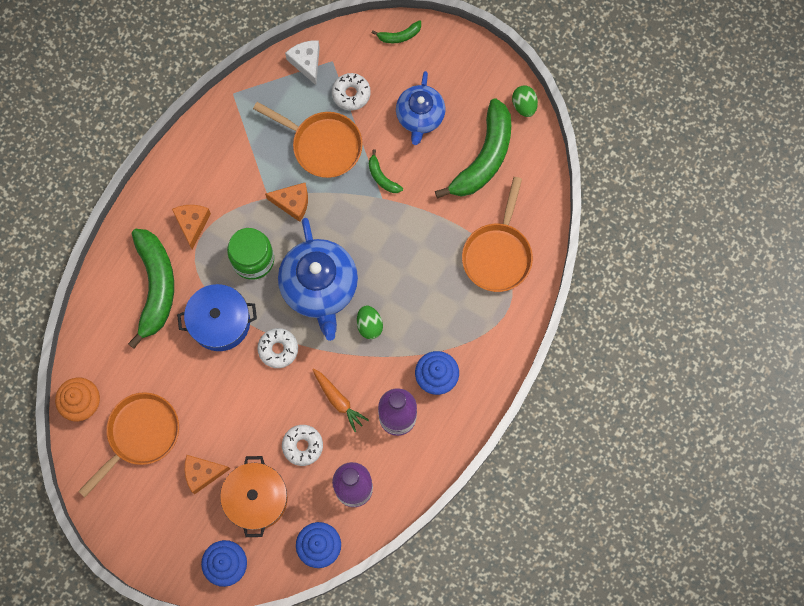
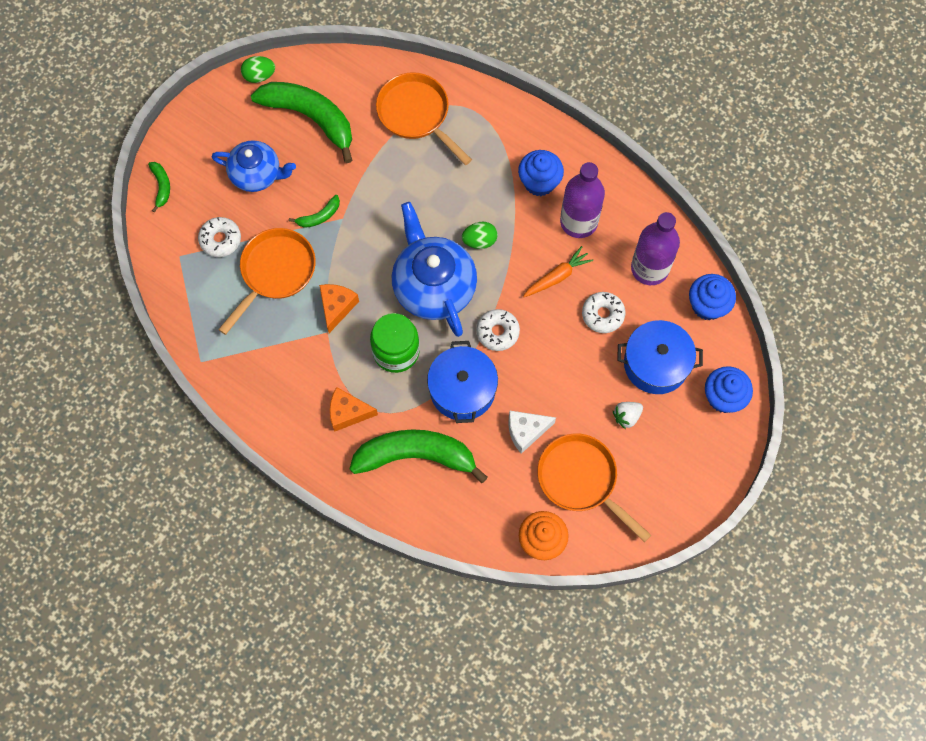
camera: 85 degrees left, 5 degrees down
(203, 473) = (626, 416): orange cheese -> white strawberry
(256, 498) = (656, 364): orange pot -> blue pot
(306, 62) = (176, 282): white cheese -> white cheese (526, 431)
(319, 287) = (433, 286): blue teapot -> blue teapot turned 105 degrees counterclockwise
(498, 254) = (416, 114): orange pan -> orange pan turned 150 degrees counterclockwise

